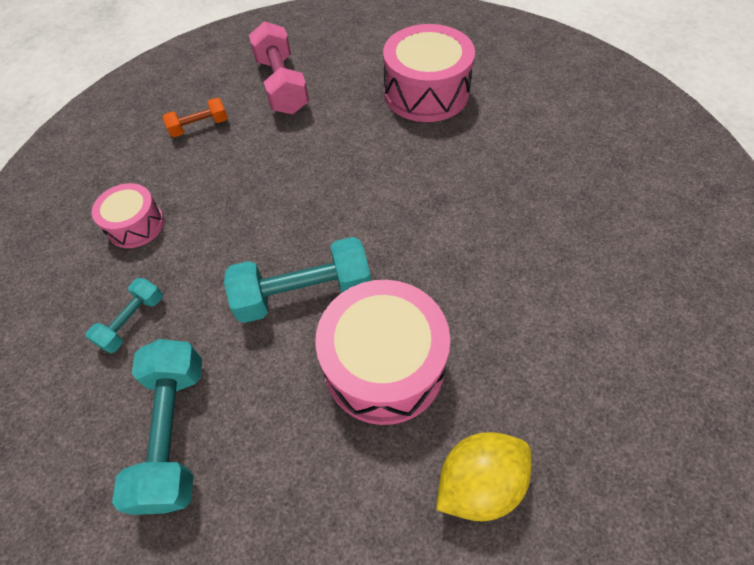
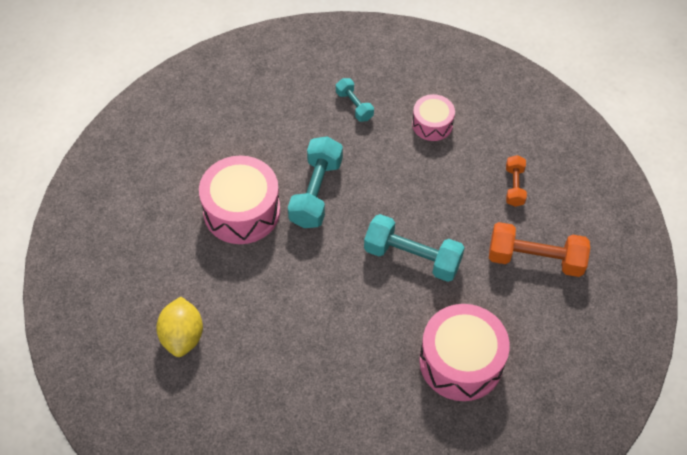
camera: 115 degrees right, 0 degrees up
(174, 432) = (272, 107): turquoise dumbbell -> turquoise dumbbell (412, 257)
(282, 85) = (535, 259): pink dumbbell -> orange dumbbell
(479, 482) = (152, 220): yellow lemon -> yellow lemon (182, 336)

